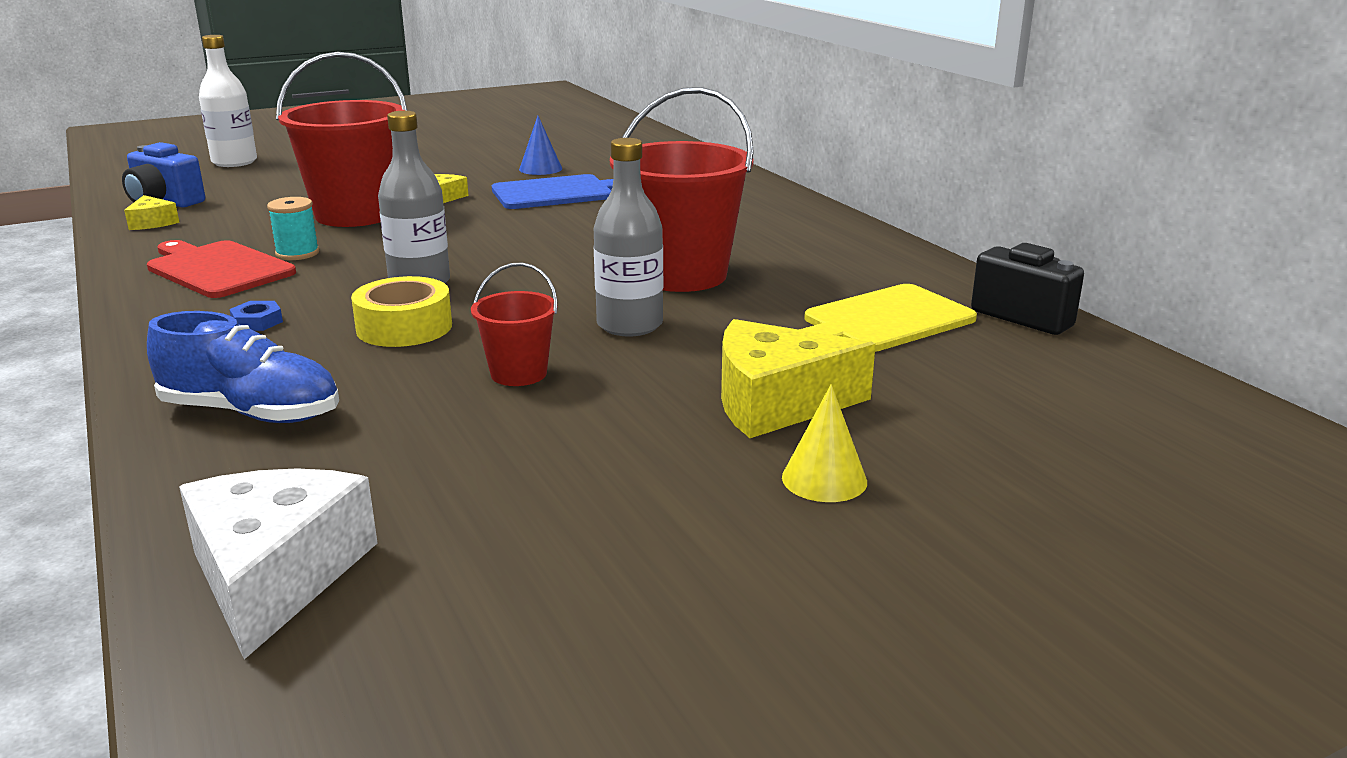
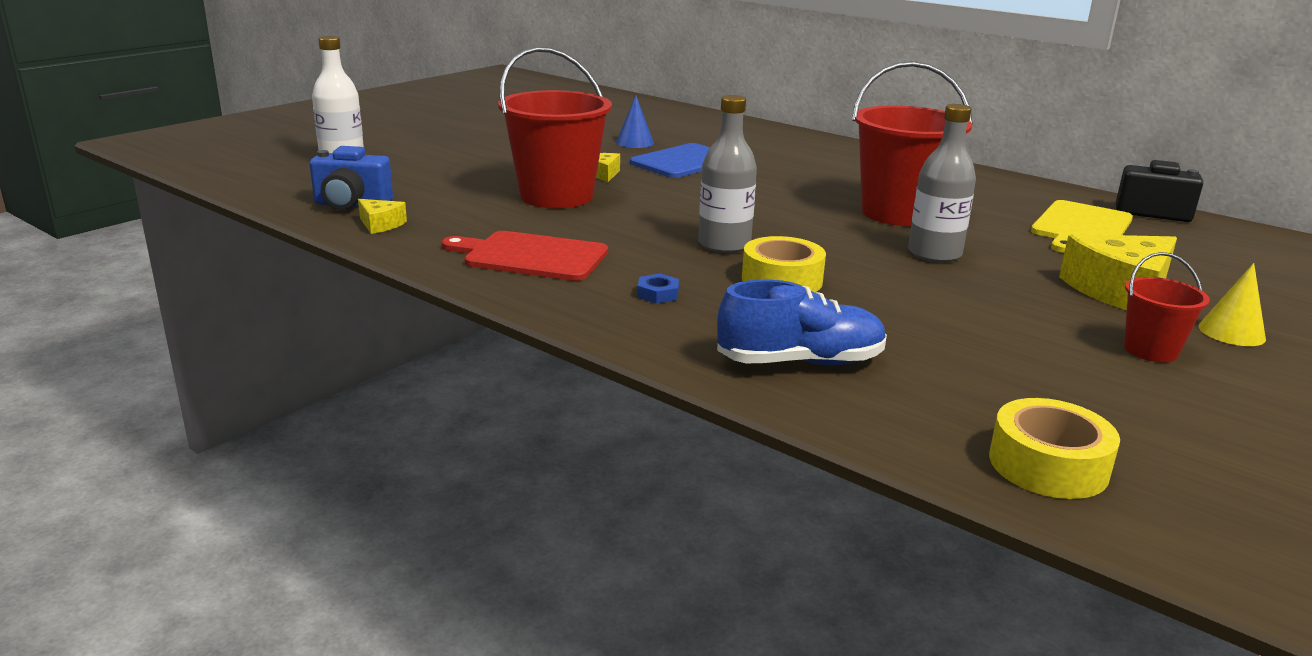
camera: 25 degrees left, 0 degrees up
(275, 576) = (1048, 465): white cheese -> yellow tape
(297, 253) = (574, 234): turquoise spool -> none
(519, 373) = (929, 300): red bucket -> red bucket (1150, 350)

